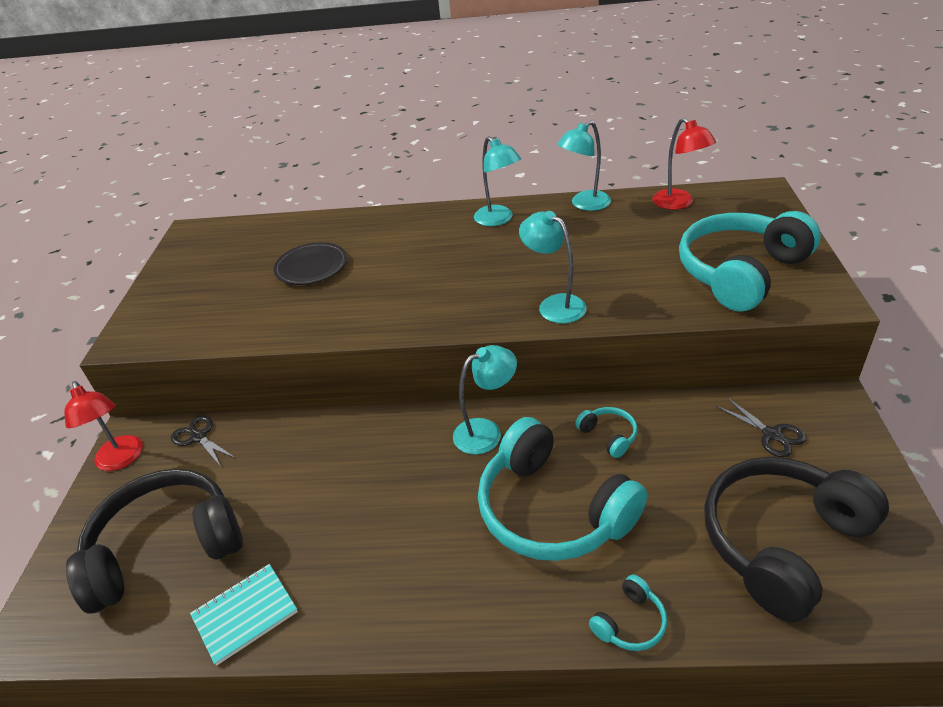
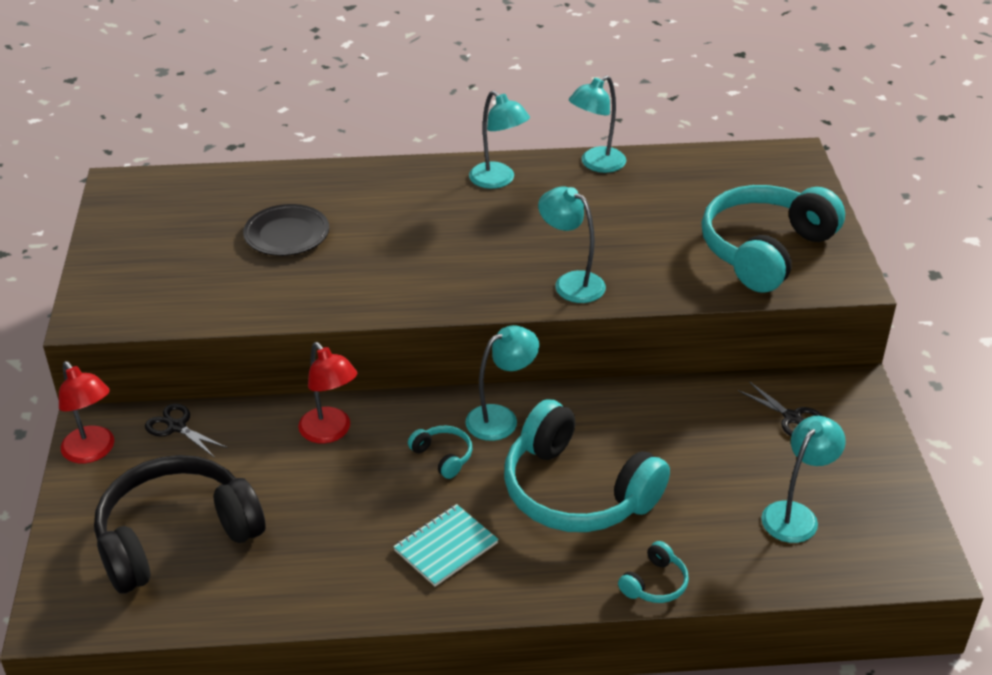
camera: 10 degrees left, 0 degrees up
(245, 614) = (280, 591): turquoise notebook -> turquoise notebook (446, 547)
(608, 436) = (629, 421): turquoise headphones -> turquoise headphones (443, 456)
(678, 203) = (702, 167): red lamp -> red lamp (330, 432)
(783, 543) = (795, 514): black headphones -> turquoise lamp

